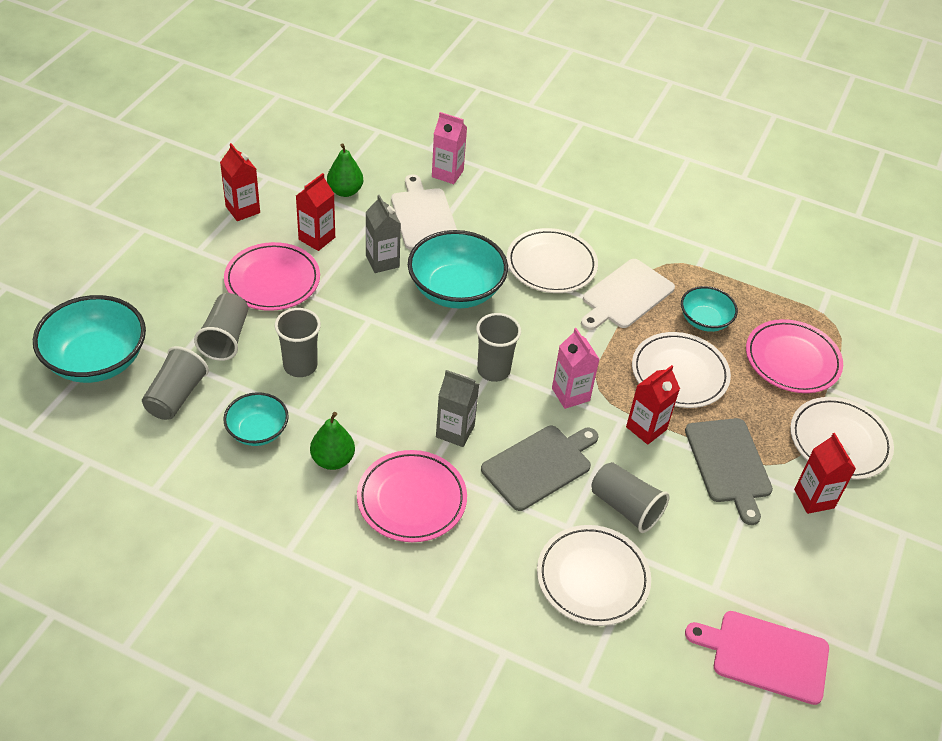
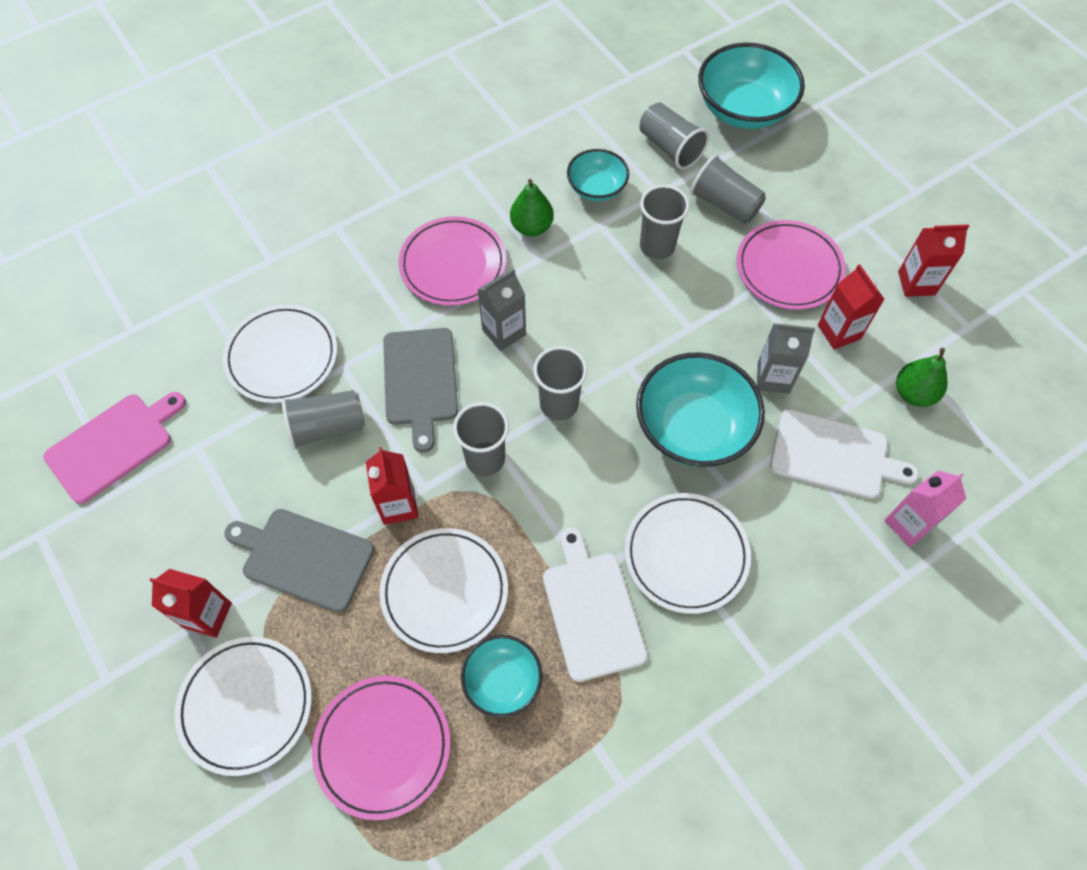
camera: 125 degrees right, 15 degrees up
(570, 394) = (485, 458): pink carton -> grey cup

